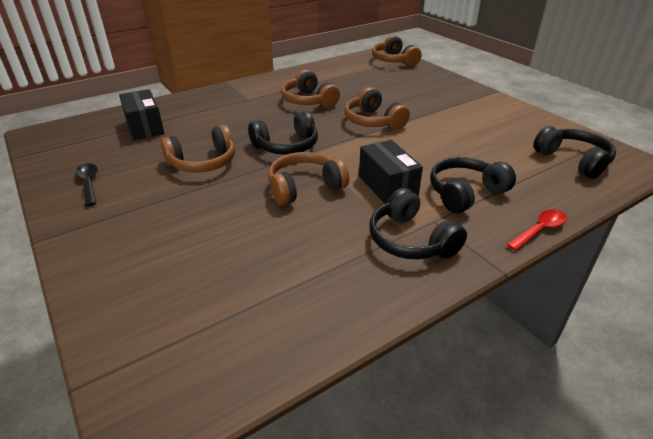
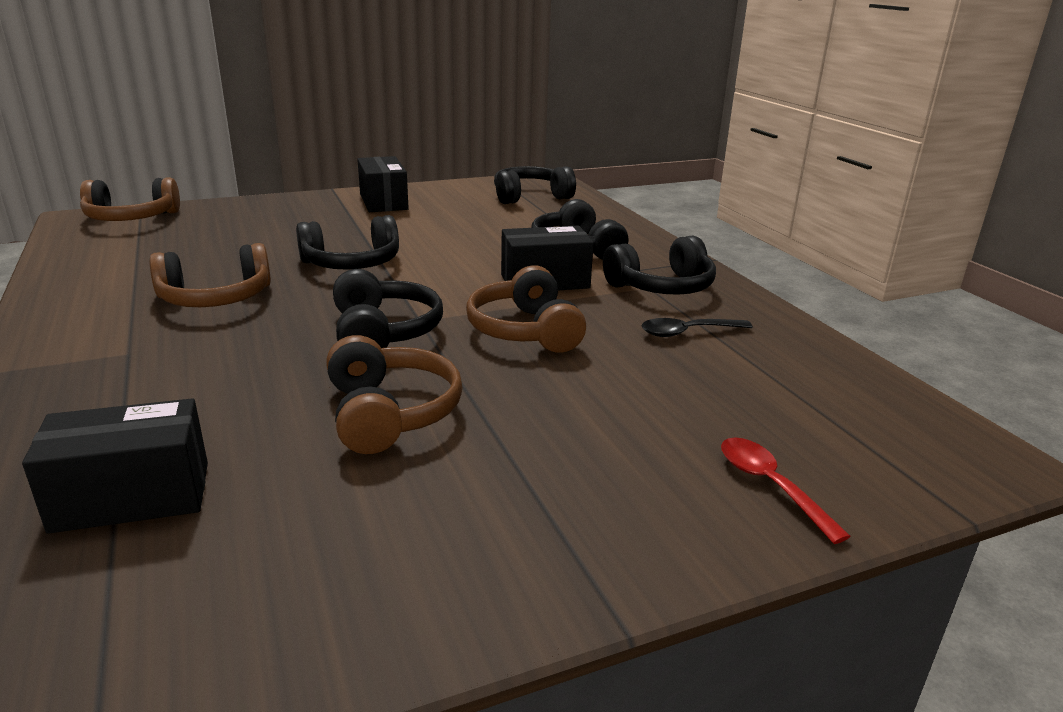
camera: 80 degrees left, 10 degrees down
(89, 183) = (396, 571): black spoon -> black spoon (687, 332)
(373, 121) = (352, 263): brown headphones -> black headphones
(490, 110) = (383, 202): none -> black box
(540, 230) = (651, 234): red spoon -> red spoon (770, 485)

